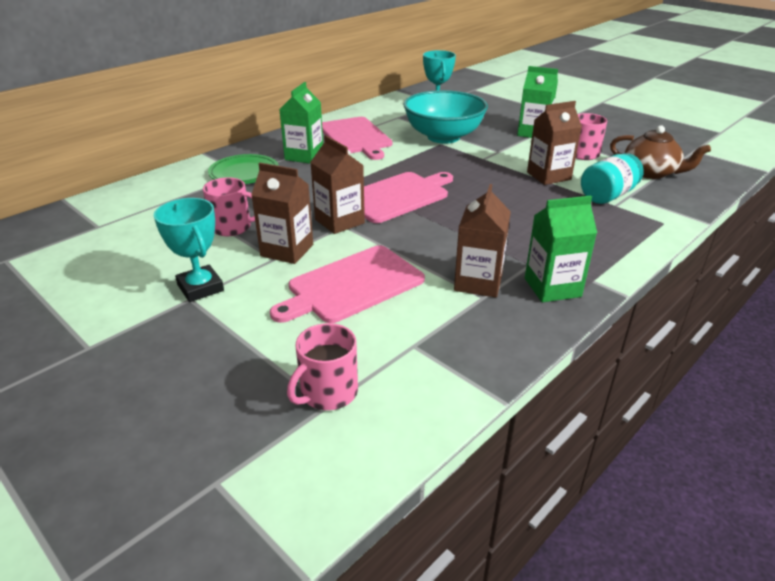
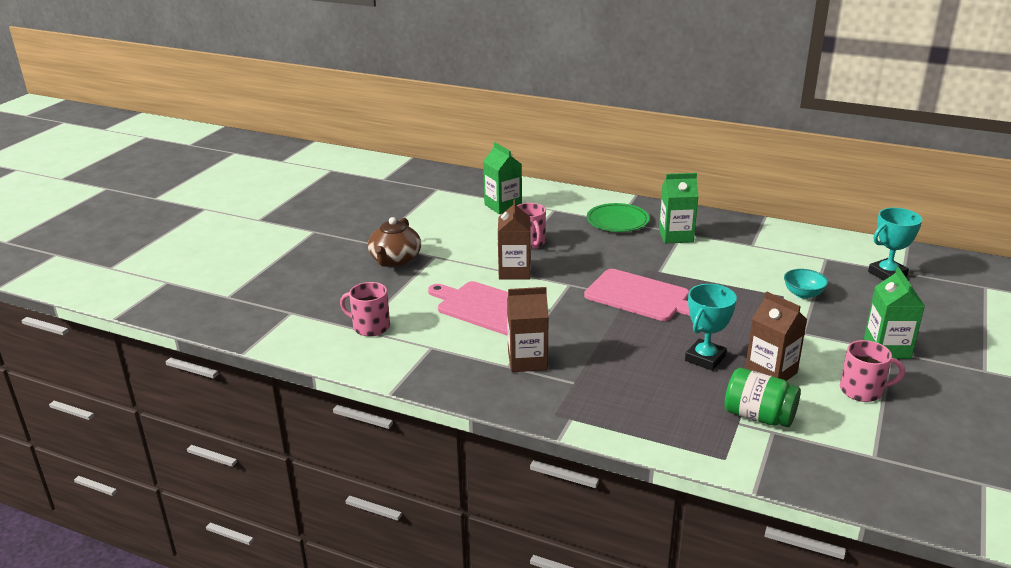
camera: 70 degrees right, 5 degrees down
(200, 288) = (448, 256): turquoise trophy -> turquoise trophy (705, 358)
(339, 221) = (573, 281): brown carton -> none
(356, 137) = (745, 249): pink cutting board -> none
(443, 137) = (803, 294): turquoise bowl -> turquoise bowl, size x0.44
(552, 287) = (544, 398): green carton -> green carton (503, 206)
(608, 195) = (758, 416): turquoise jar -> green jar
(650, 172) = (859, 445): brown teapot -> brown teapot (395, 260)

